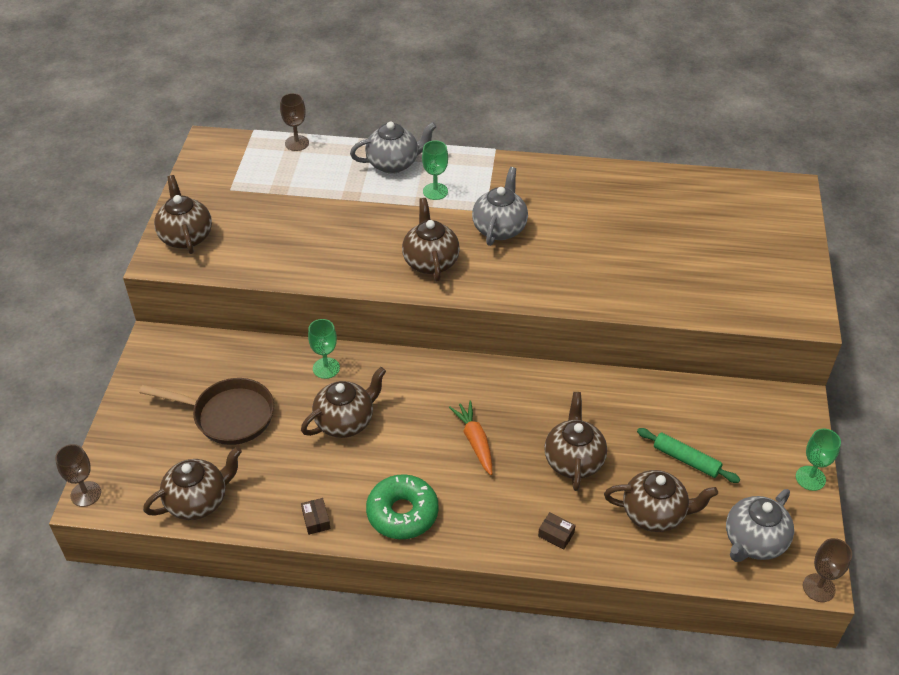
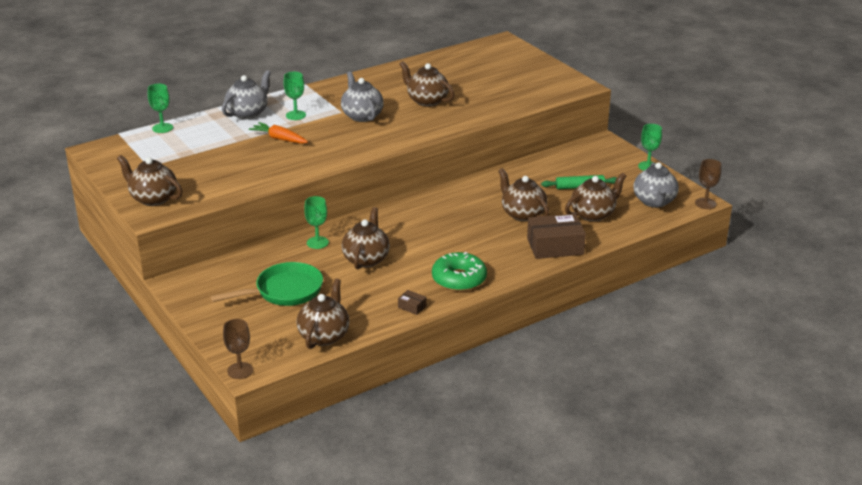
camera: 40 degrees left, 15 degrees down
(228, 415) = (284, 291): brown pan -> green pan
(297, 143) = (162, 128): brown goblet -> green goblet
(430, 261) = (341, 145): brown teapot -> brown teapot (426, 101)
(475, 441) = (457, 232): orange carrot -> orange carrot (279, 139)
(556, 534) = (555, 246): brown box -> brown box, size x2.33

